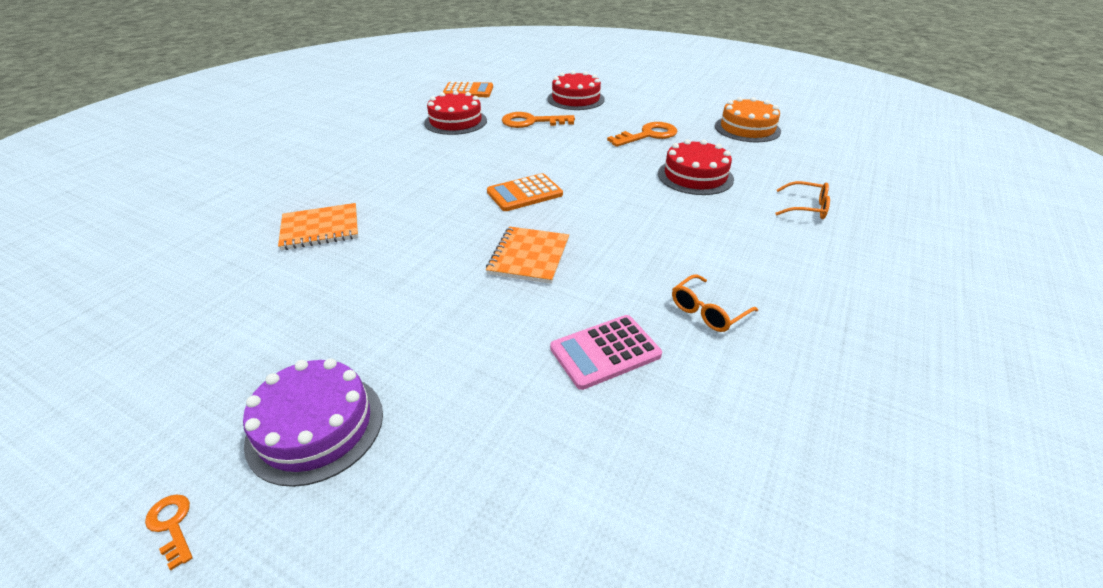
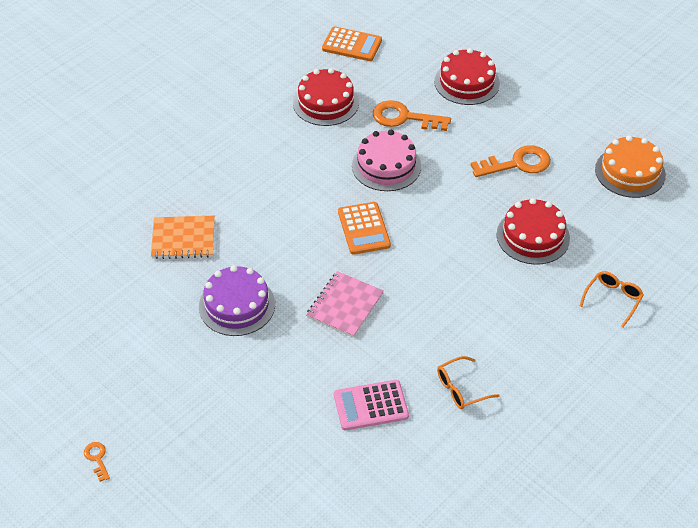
camera: 15 degrees right, 10 degrees up
(315, 426) = (173, 417): purple cake -> purple cake (237, 305)
(524, 193) = (364, 229): orange calculator -> orange calculator turned 90 degrees counterclockwise
(528, 150) = (386, 166): none -> pink cake
(529, 256) = (345, 306): orange notebook -> pink notebook
(806, 208) = (613, 299): orange glasses -> orange glasses turned 90 degrees counterclockwise

